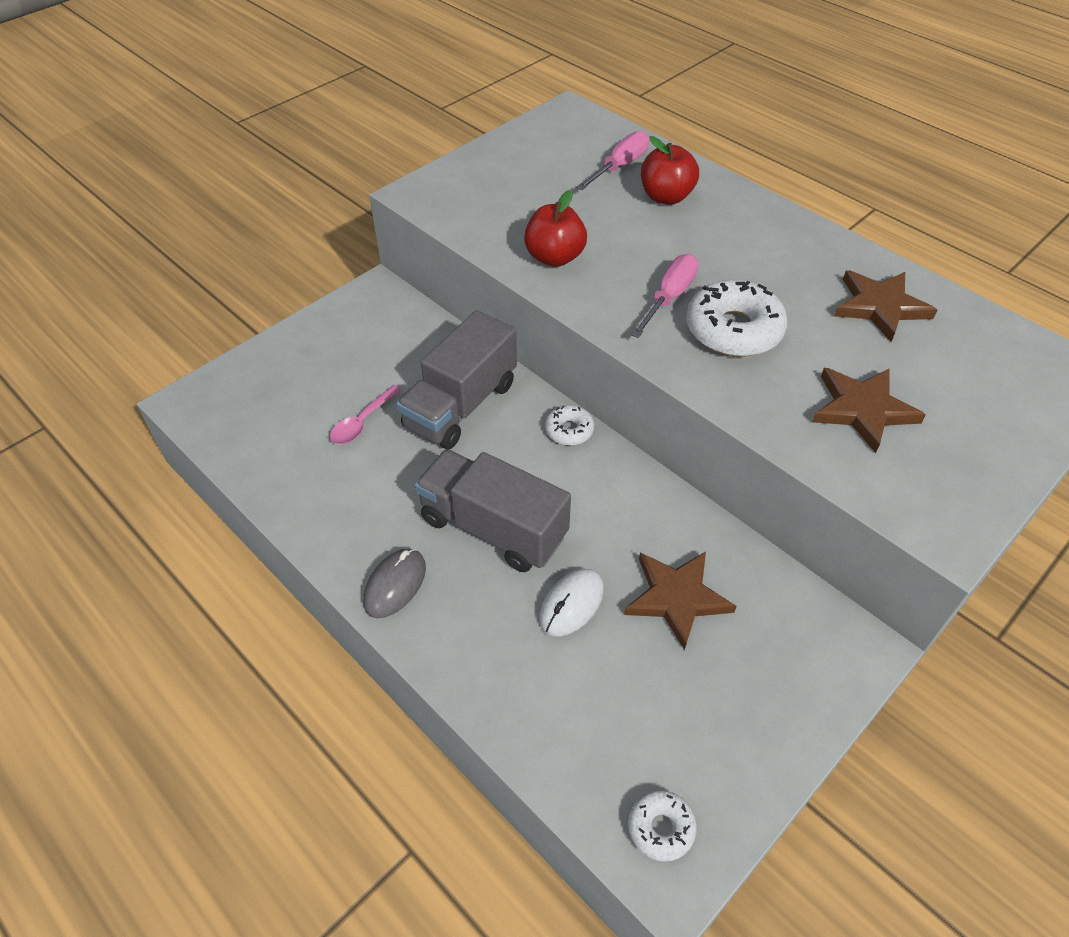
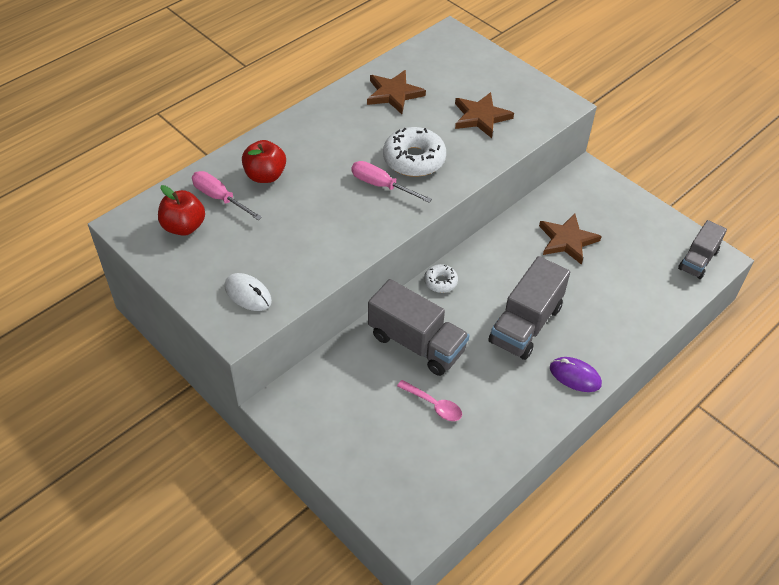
camera: 90 degrees left, 0 degrees up
(395, 585) = (575, 376): grey mouse -> purple mouse
(554, 257) = (333, 242): red apple -> red apple (184, 227)
(571, 604) = (577, 287): white mouse -> white mouse (248, 294)
(660, 828) = (698, 260): white donut -> grey truck

